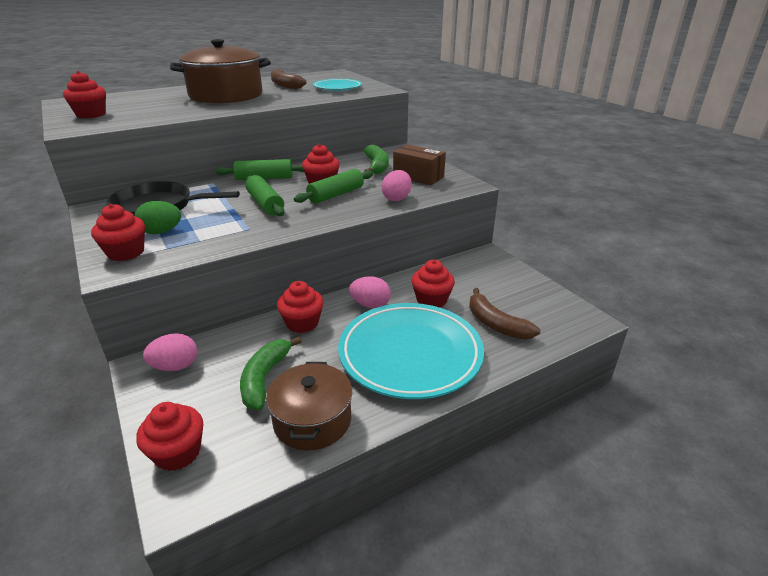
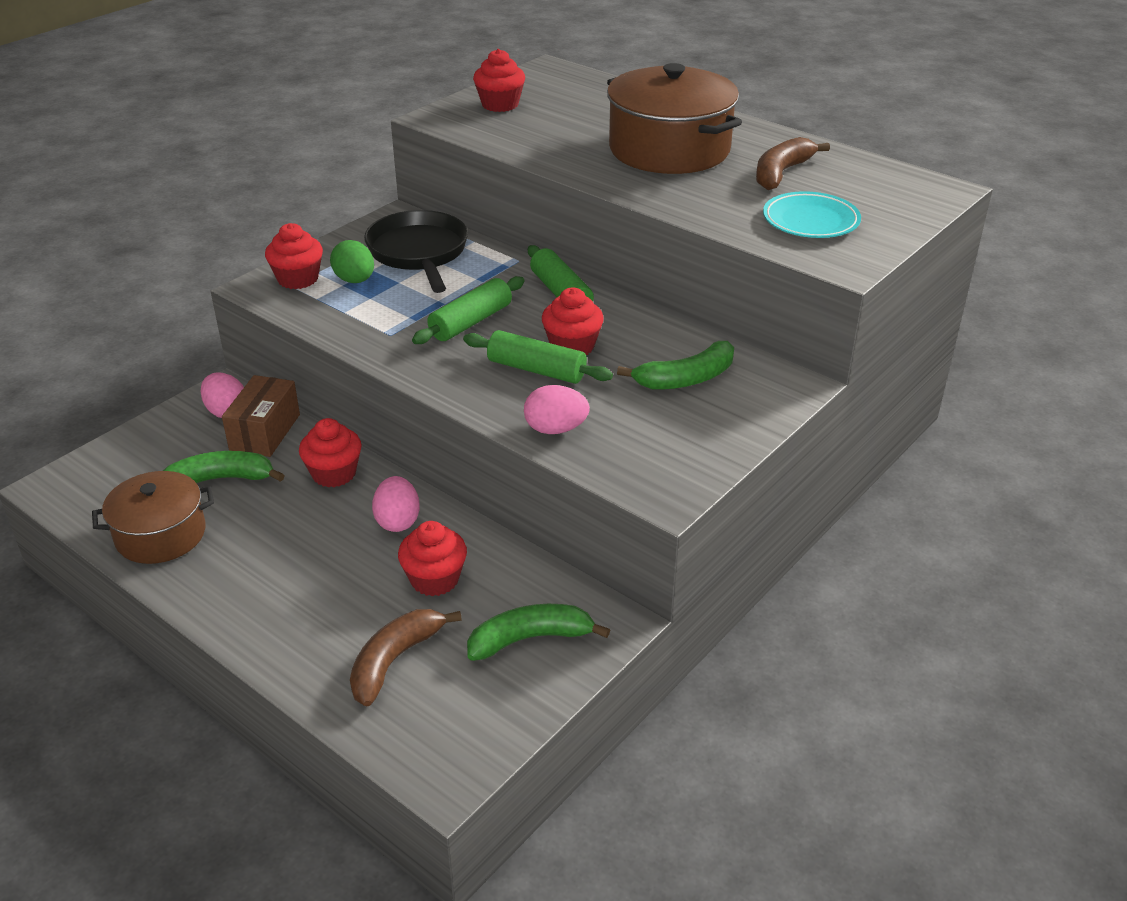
camera: 70 degrees right, 5 degrees up
(178, 453) = (105, 463): red cupcake -> none
(410, 354) = (294, 584): turquoise plate -> none
(418, 177) = (667, 432): brown box -> brown box (265, 432)
(492, 279) = (530, 639): none -> green banana

